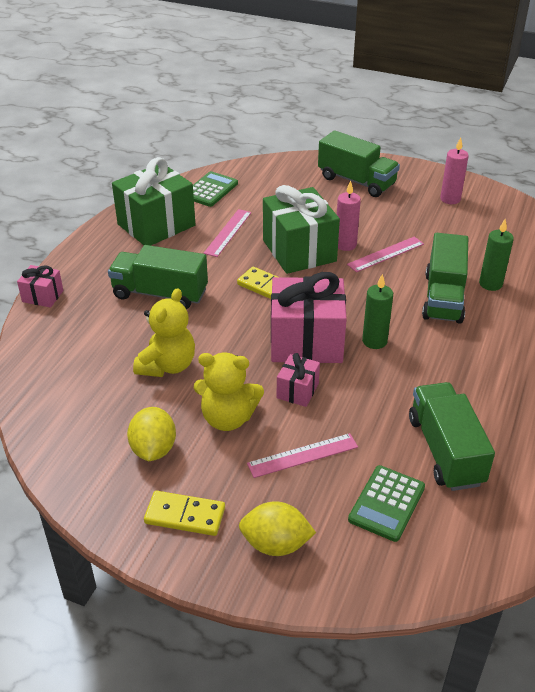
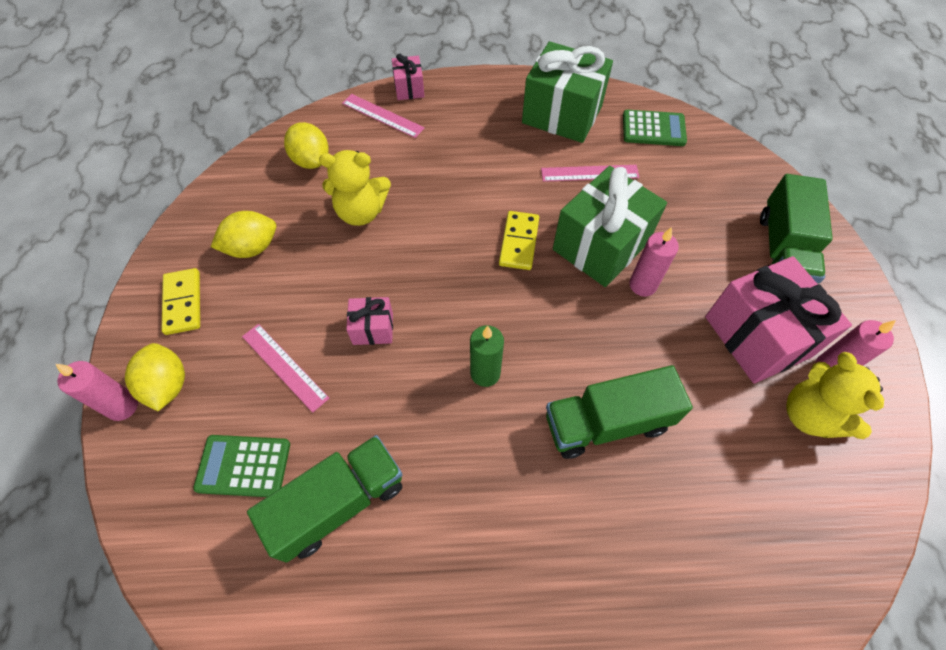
camera: 65 degrees right, 20 degrees up
(76, 383) = (311, 160): none -> yellow lemon
(160, 294) = (458, 163): green truck -> none
(228, 418) = (311, 286): yellow teddy bear -> yellow teddy bear (810, 415)
(280, 584) = (122, 406): none -> pink candle
(306, 342) = (450, 309): pink gift -> pink gift (757, 336)
(386, 254) = (653, 332): pink ruler -> pink ruler (382, 115)
(490, 284) = (671, 472): green candle -> none

